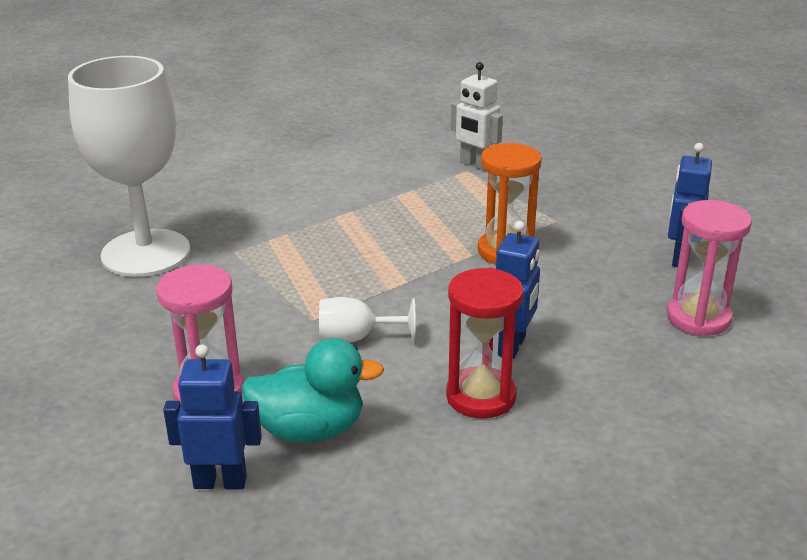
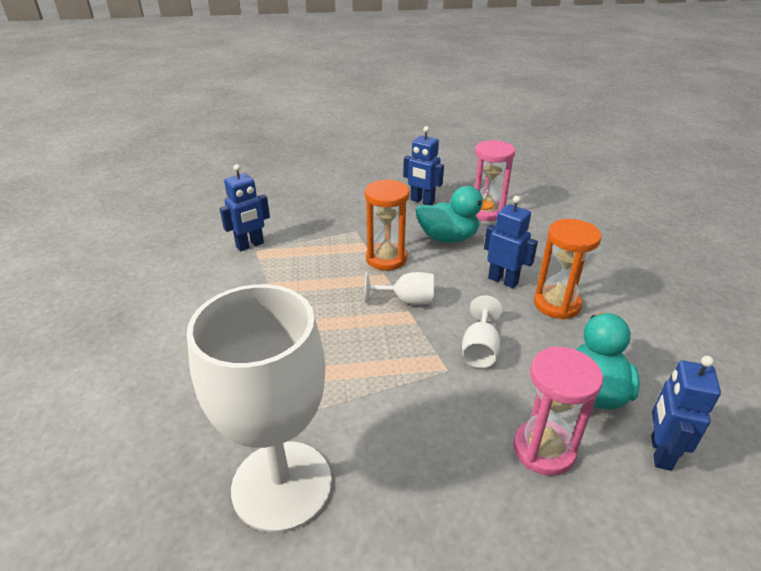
camera: 75 degrees left, 5 degrees up
(425, 278) = (407, 300): none -> white goblet
(475, 165) = (250, 245): white robot -> blue robot
(481, 396) = (556, 304): red hourglass -> orange hourglass
(592, 291) = (448, 238): none -> turquoise duck

